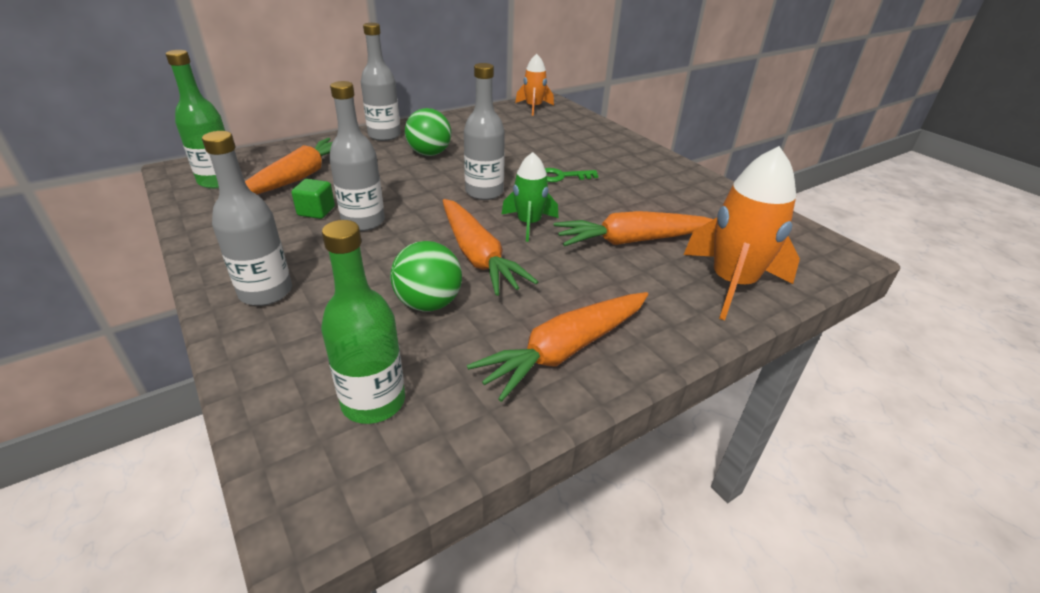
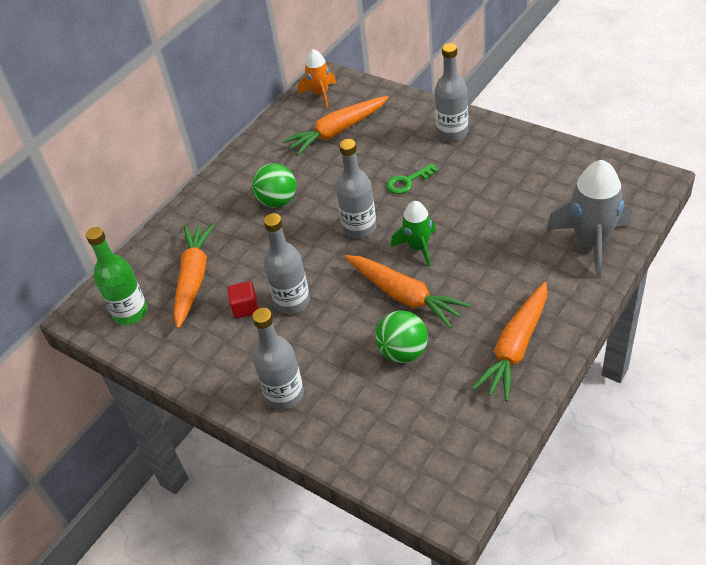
camera: 15 degrees left, 10 degrees up
(316, 211) = (245, 308): green cube -> red cube
(373, 402) = (428, 435): green bottle -> none
(384, 135) = (217, 194): grey bottle -> grey bottle (452, 132)
(633, 241) = (504, 231): orange carrot -> orange carrot (337, 132)
(732, 283) = (591, 242): orange rocket -> grey rocket

